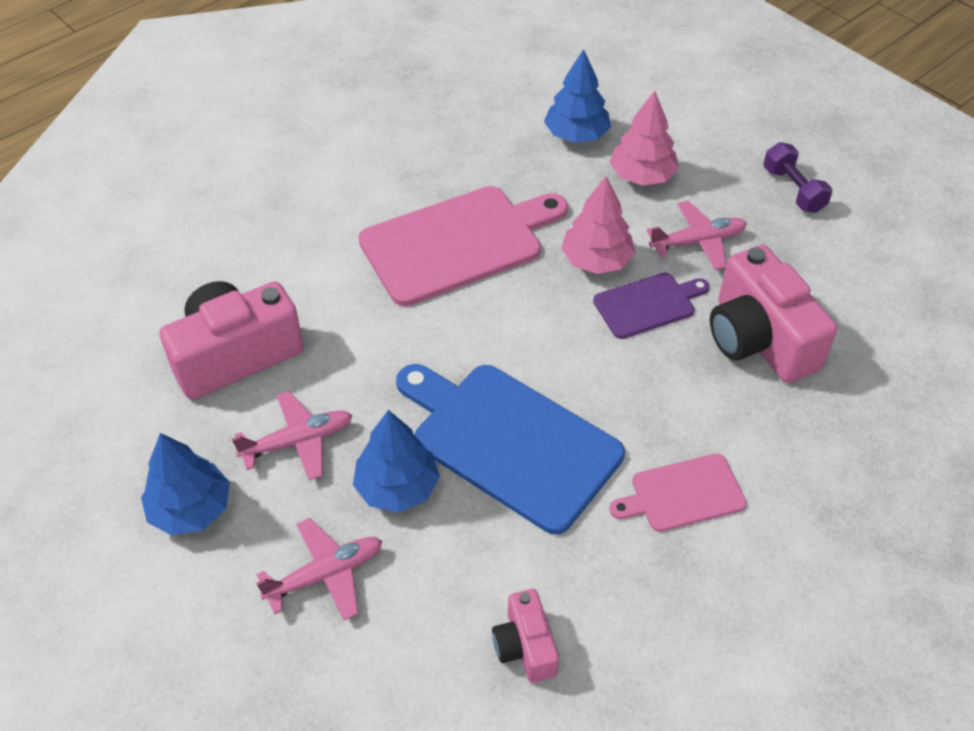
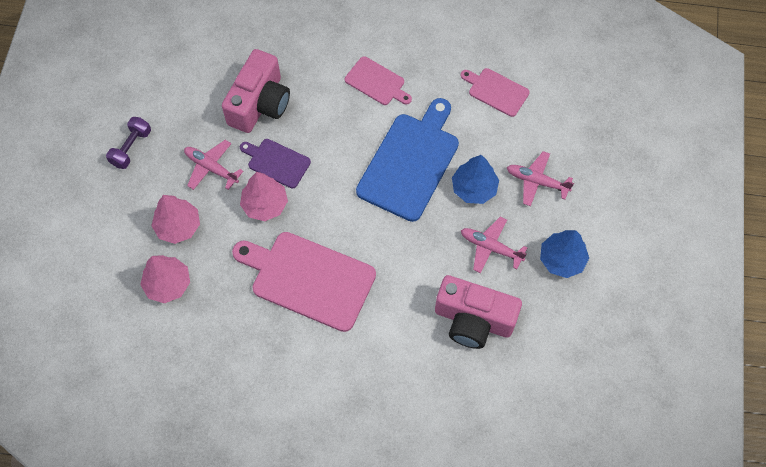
camera: 130 degrees left, 15 degrees up
(510, 442) = (410, 163): blue cutting board -> blue cutting board turned 150 degrees counterclockwise
(525, 646) = (496, 91): pink camera -> pink cutting board
(576, 135) = (168, 284): blue tree -> pink tree

